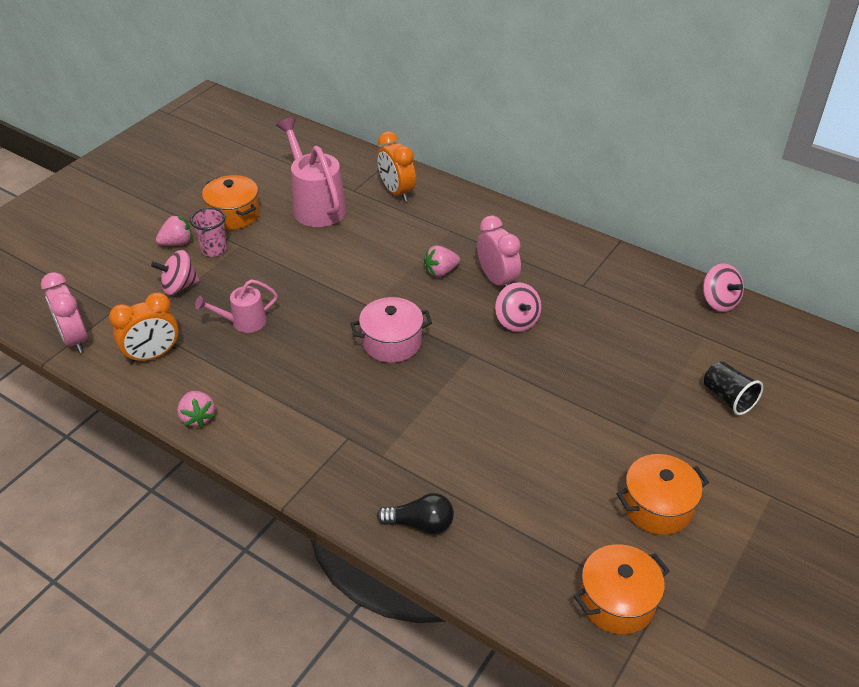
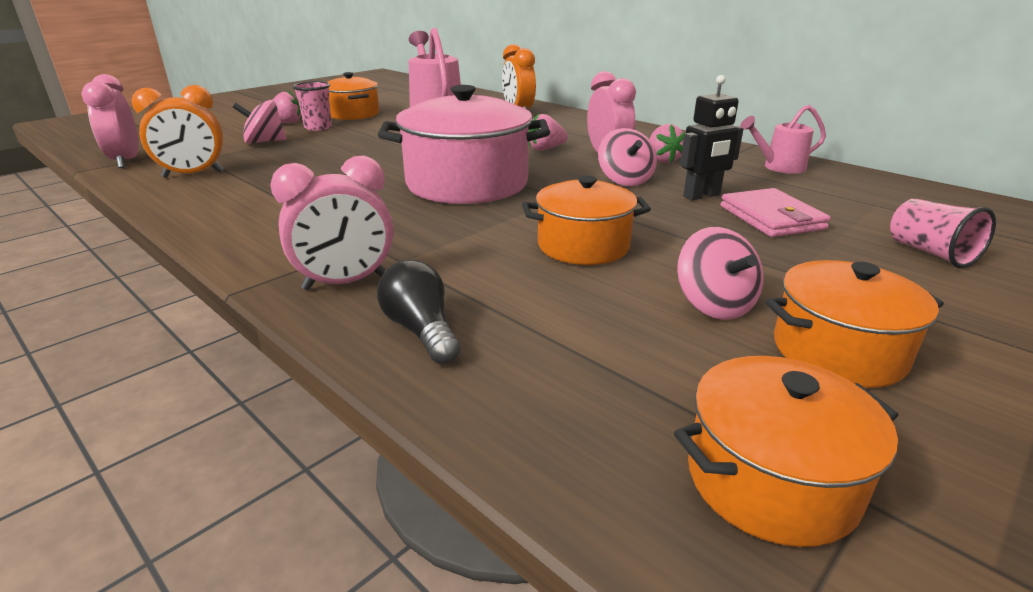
camera: 10 degrees right, 15 degrees down
(198, 417) = (195, 215): pink strawberry -> pink strawberry (662, 160)
(243, 322) = (309, 163): pink watering can -> pink watering can (778, 167)
(354, 485) = (345, 283): none -> pink clock
(392, 342) = (467, 184): pink pot -> pink pot, size x1.67
(420, 524) = (421, 330): black light bulb -> black light bulb turned 135 degrees counterclockwise
(500, 420) = (583, 246): none -> orange pot
(578, 339) = (702, 196): none -> black robot
(628, 365) = (771, 217): none -> pink wallet
(719, 301) = (889, 183): pink spinning top -> pink spinning top (714, 305)
(728, 398) = (930, 253): black cup -> pink cup

